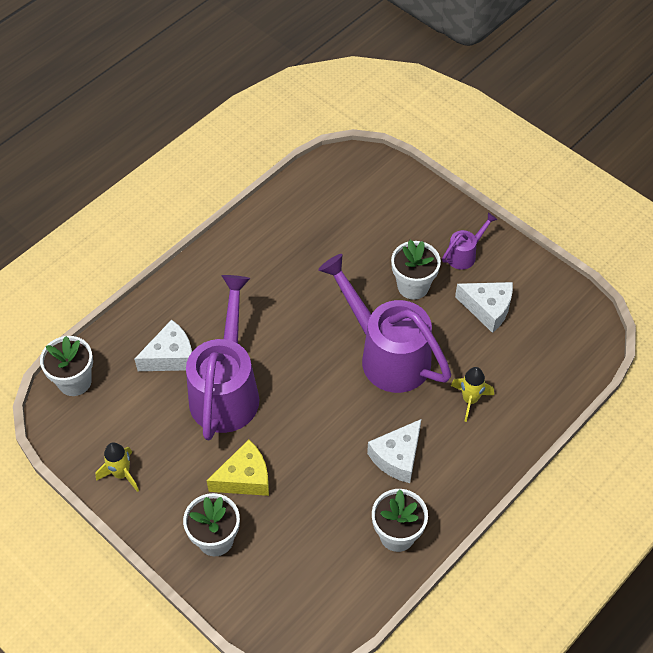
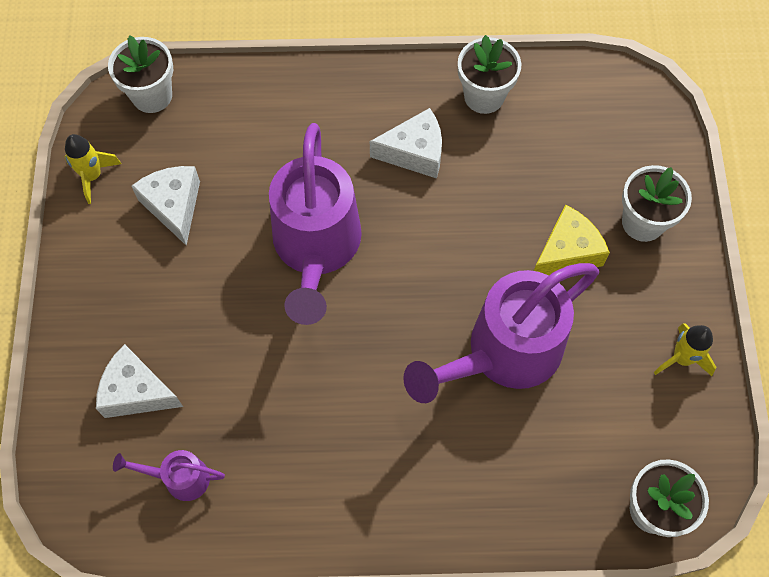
camera: 135 degrees left, 10 degrees up
(171, 356) = (526, 444): white cheese -> white cheese (136, 392)
(245, 478) = (567, 252): yellow cheese -> yellow cheese turned 120 degrees clockwise
(413, 286) = (209, 293): white flower pot -> white flower pot (152, 95)
(464, 254) = (120, 279): purple watering can -> purple watering can (180, 478)
(470, 400) = (296, 143): yellow rocket -> yellow rocket (92, 176)

